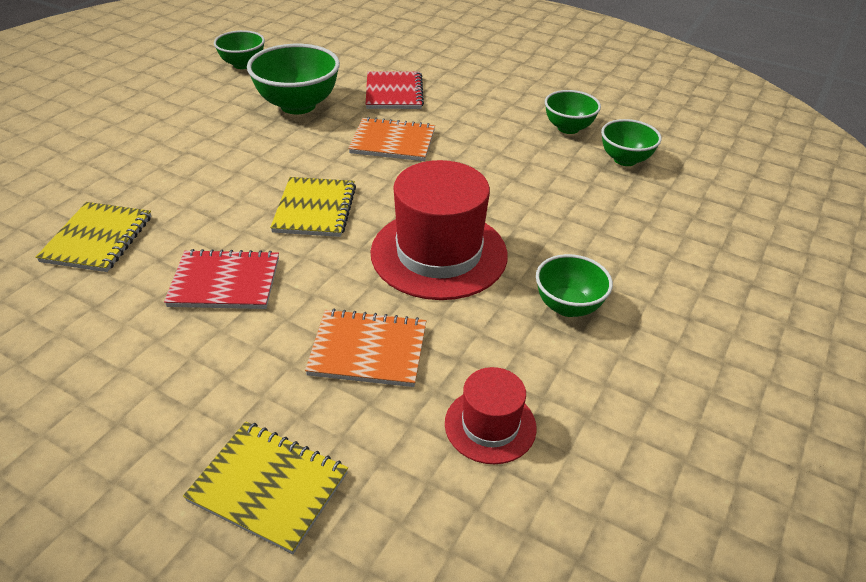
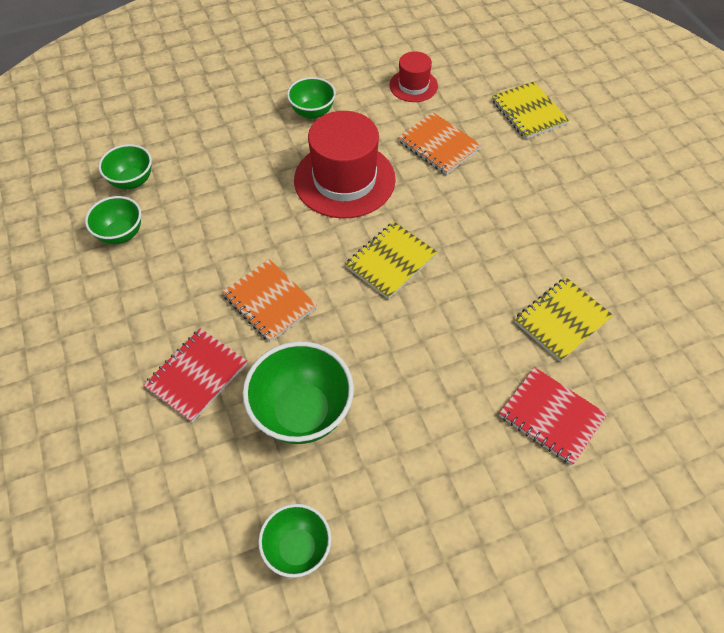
camera: 140 degrees left, 15 degrees up
(225, 282) = (490, 231): red notebook -> red notebook (551, 416)

